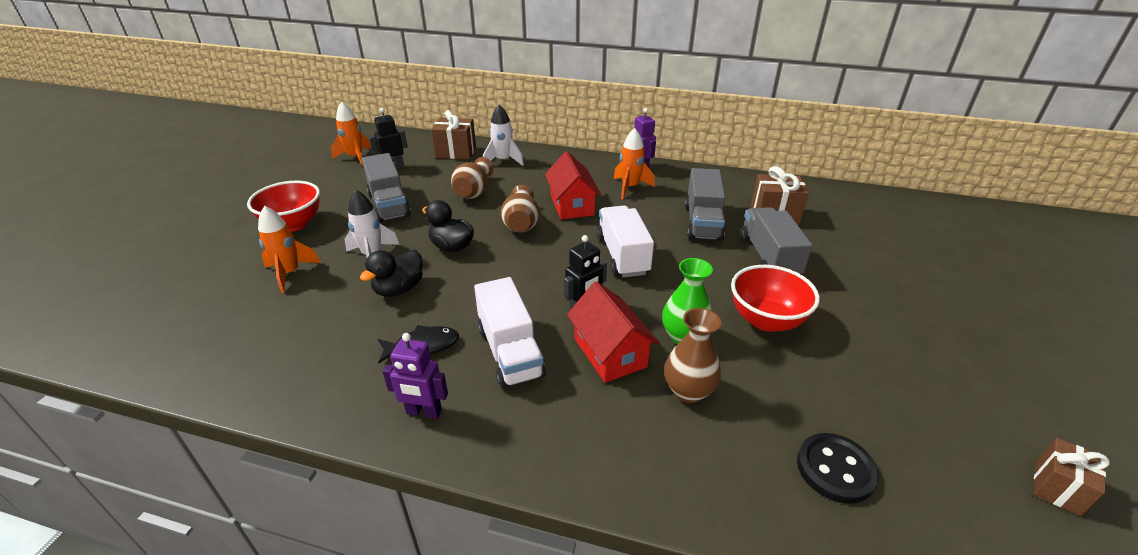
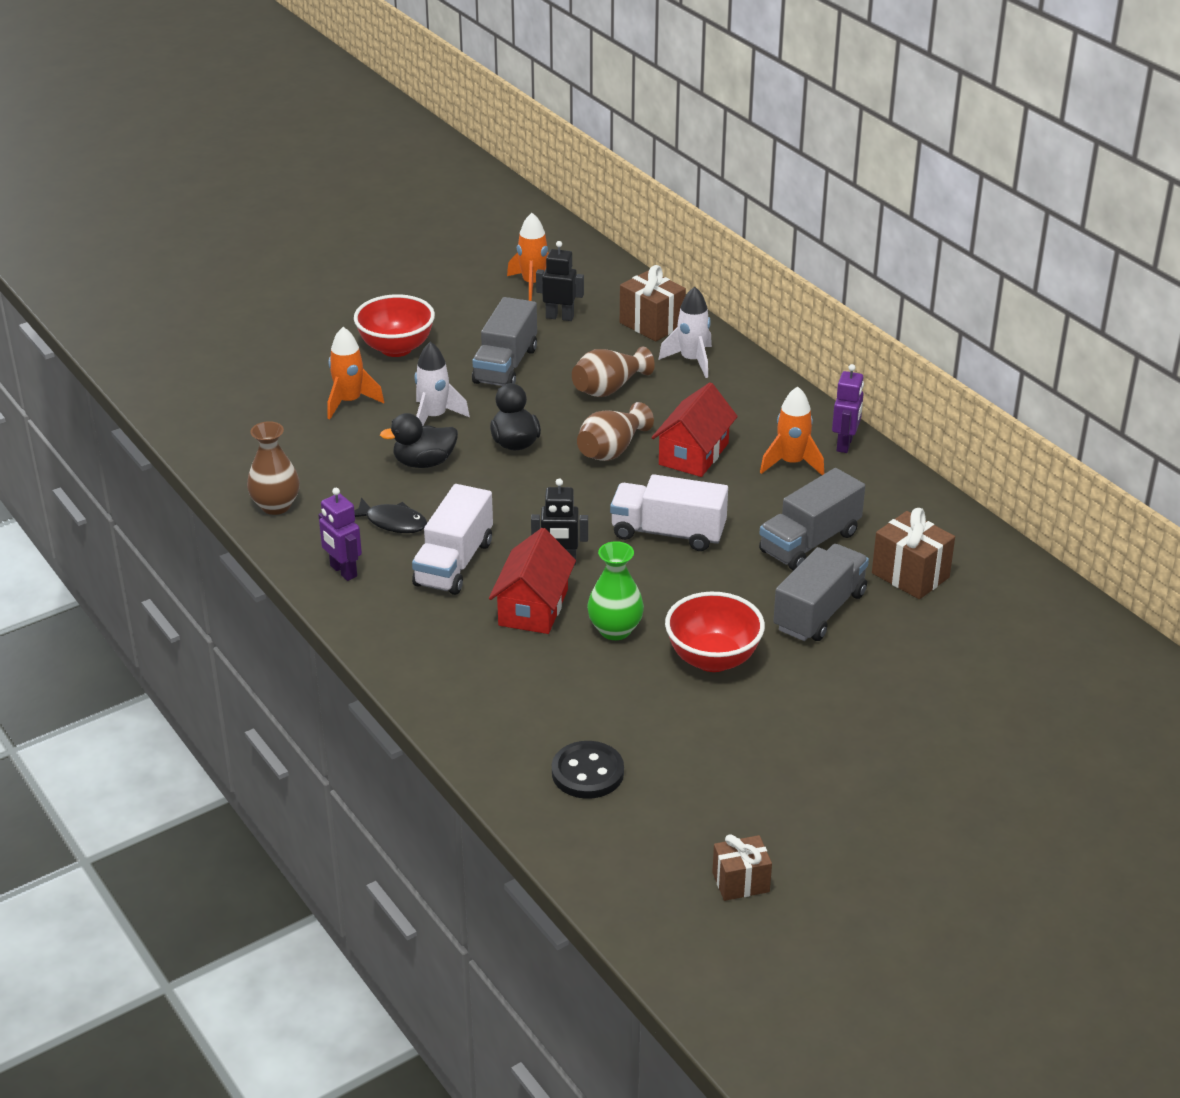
camera: 40 degrees right, 0 degrees up
(622, 255) = (668, 533): white truck -> white truck turned 105 degrees counterclockwise
(688, 391) = (556, 667): brown vase -> brown vase (276, 506)

